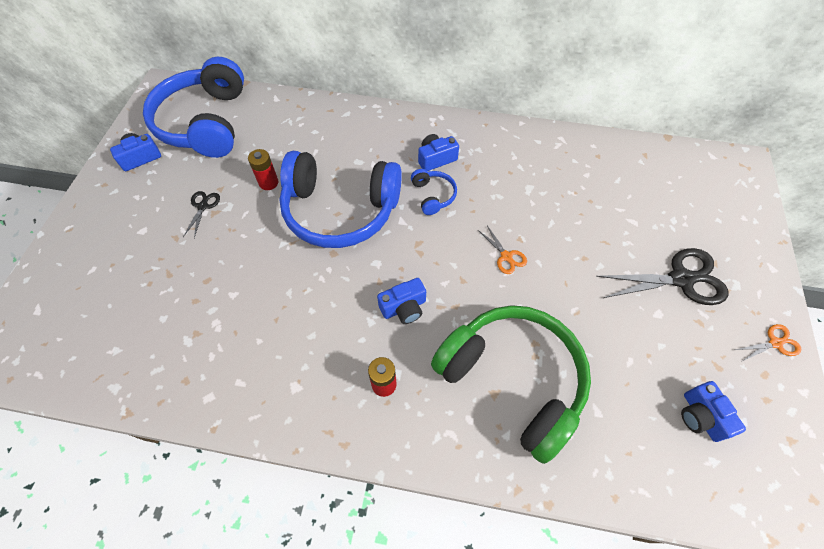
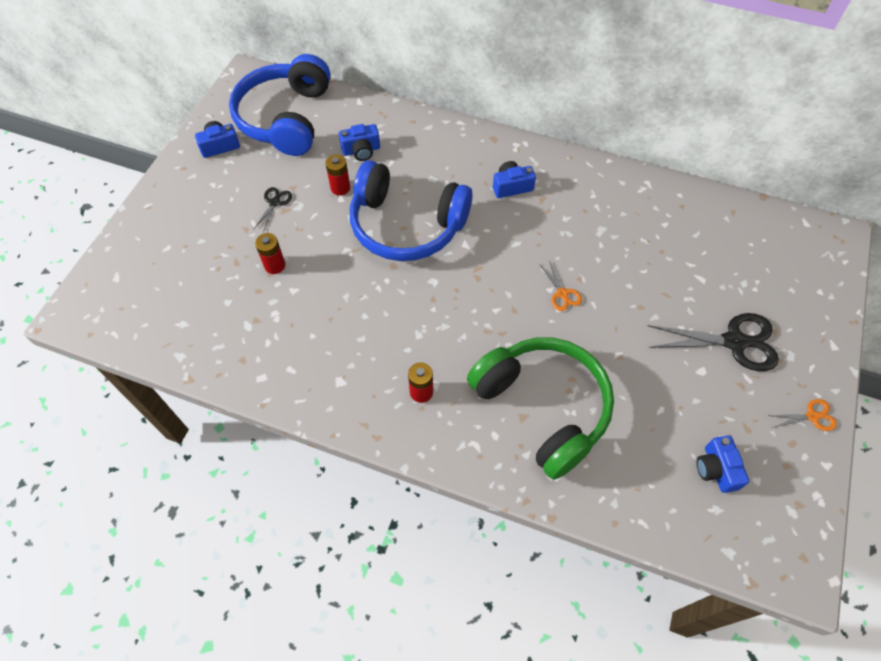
camera: 10 degrees right, 0 degrees up
(210, 271) = (275, 265): none -> red battery
(404, 307) = (452, 327): blue camera -> blue camera (361, 150)
(433, 195) = (501, 223): blue headphones -> none

